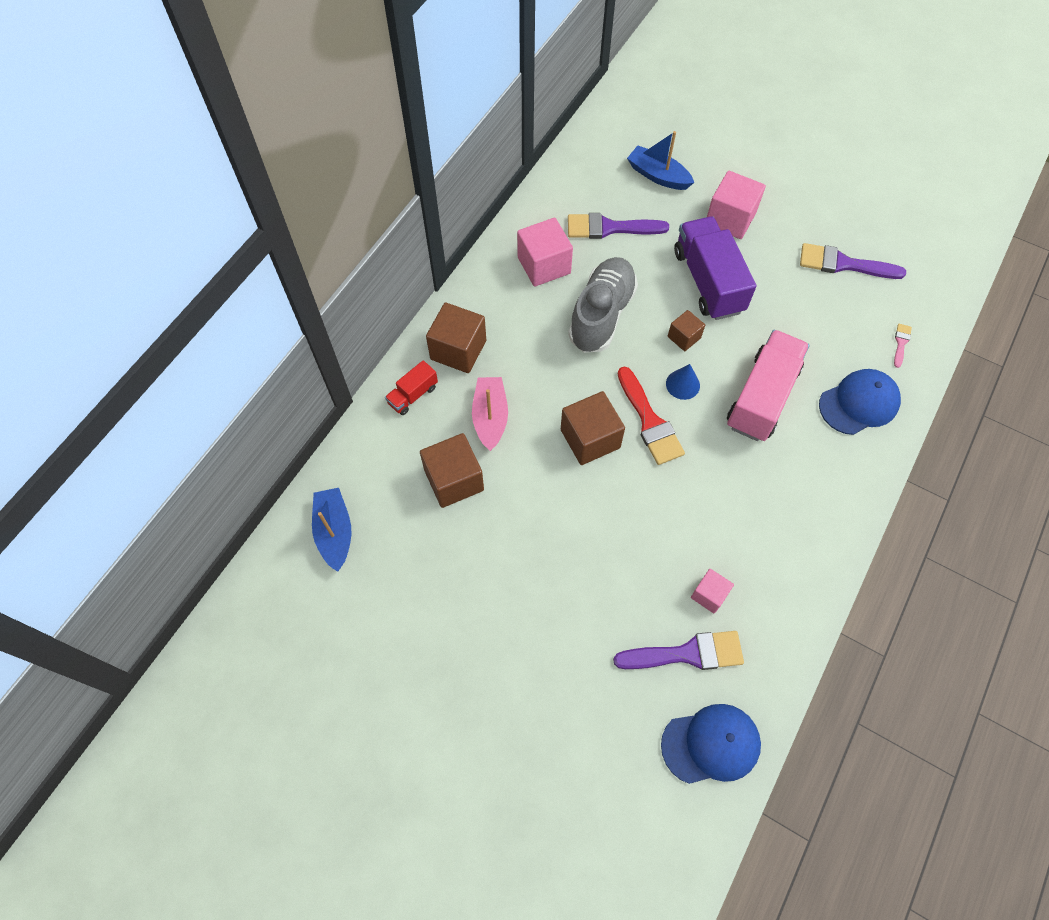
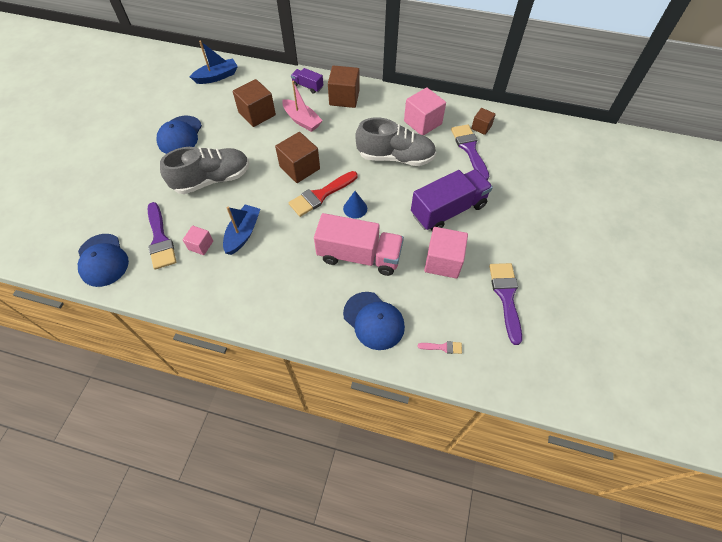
camera: 75 degrees right, 5 degrees down
(413, 395) = (307, 86): red truck -> purple truck
(468, 608) = (180, 135): none -> blue cap
(490, 417) = (302, 120): pink boat -> pink boat turned 60 degrees clockwise
(582, 566) = (212, 179): none -> grey shoe
(658, 175) = (531, 167): blue boat -> blue boat (243, 233)
(684, 337) = (394, 203): brown cube -> brown cube (481, 127)
(730, 219) = (513, 215): pink cube -> pink cube (443, 261)

